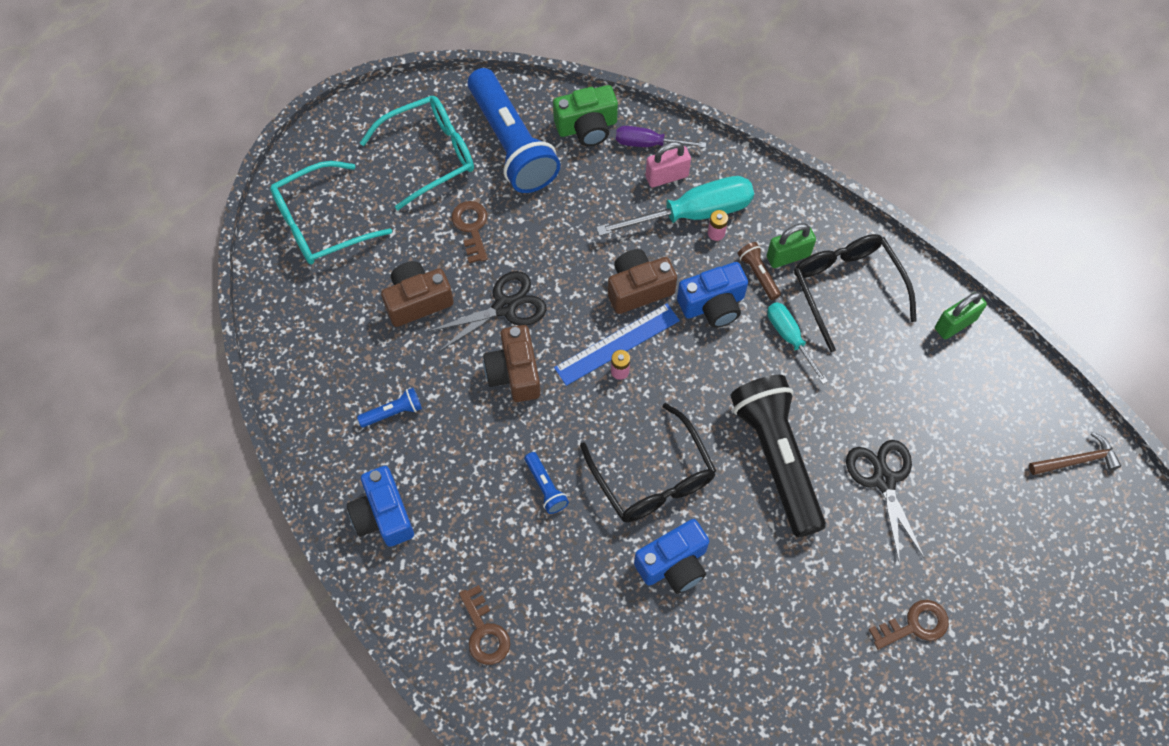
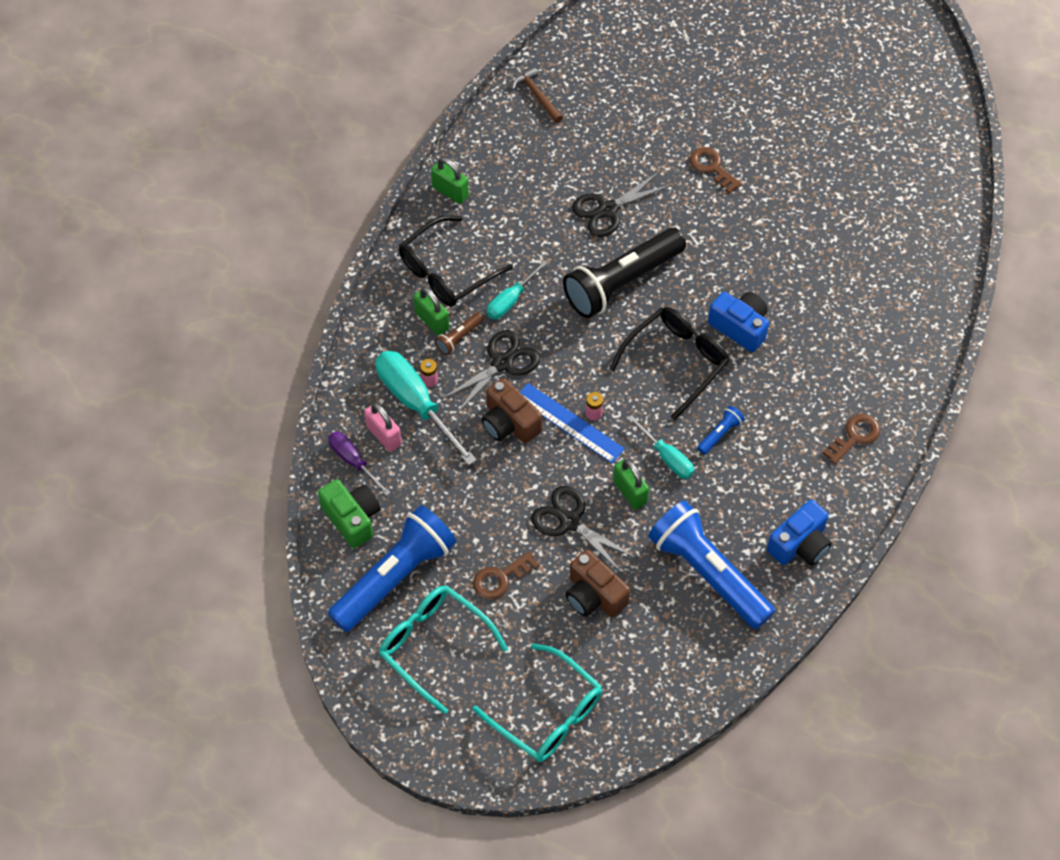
camera: 110 degrees left, 5 degrees down
(393, 412) = (708, 573): blue flashlight -> blue flashlight, size x2.45
(514, 373) = (630, 492): brown camera -> green padlock
(539, 423) = (667, 457): none -> turquoise screwdriver
(648, 143) = (353, 461): purple screwdriver -> purple screwdriver turned 150 degrees clockwise
(713, 305) = (502, 363): blue camera -> black scissors

